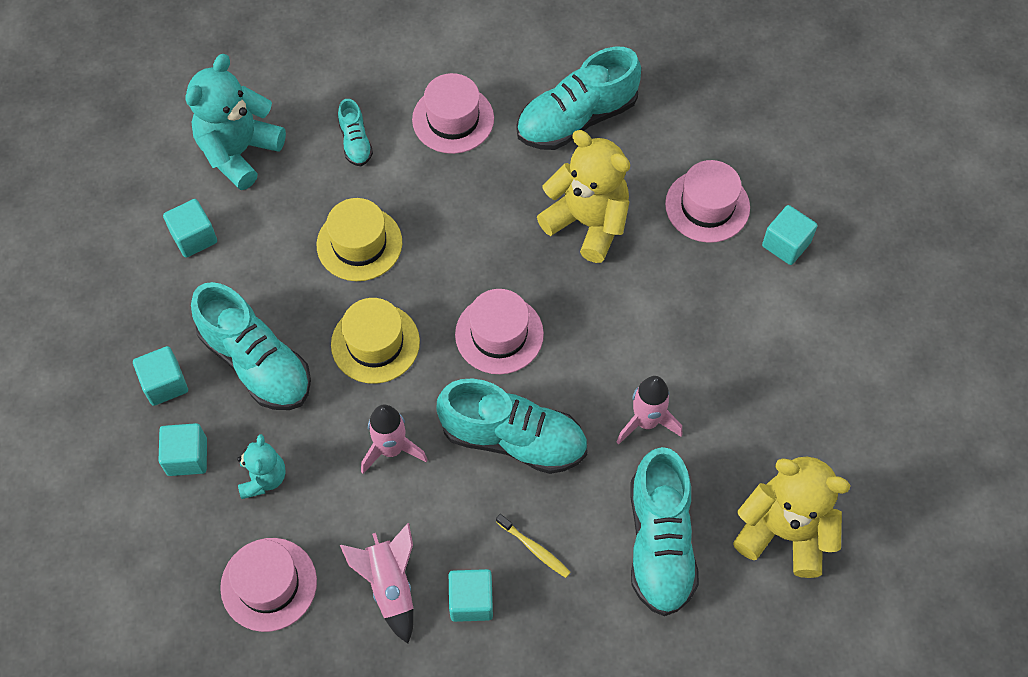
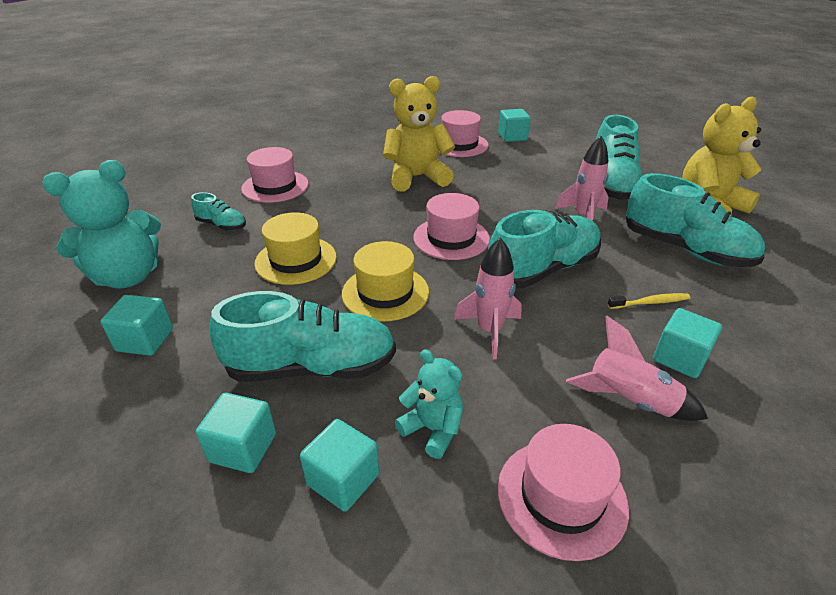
camera: 50 degrees left, 25 degrees down
(239, 152) = (128, 277): turquoise teddy bear -> turquoise teddy bear turned 105 degrees counterclockwise
(577, 119) = (346, 154): turquoise shoe -> turquoise shoe (611, 183)

